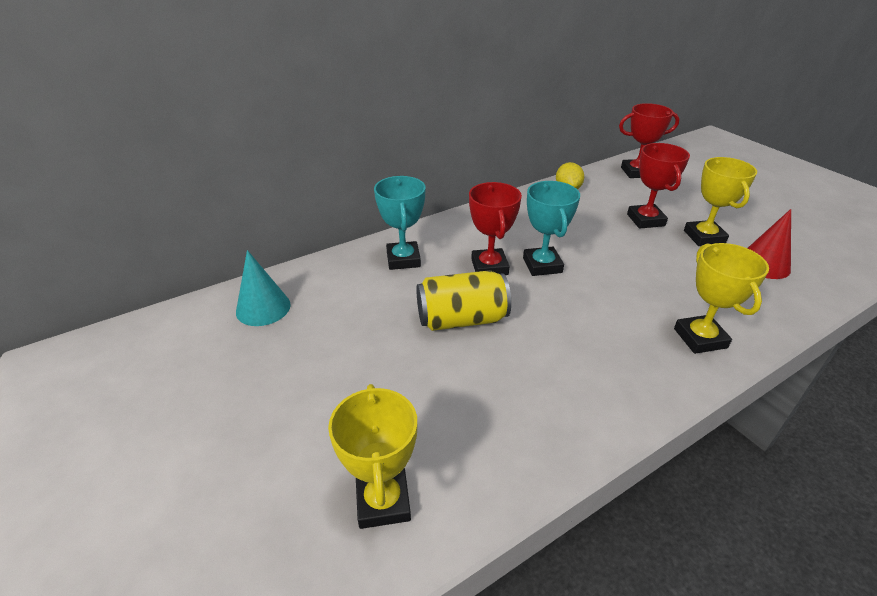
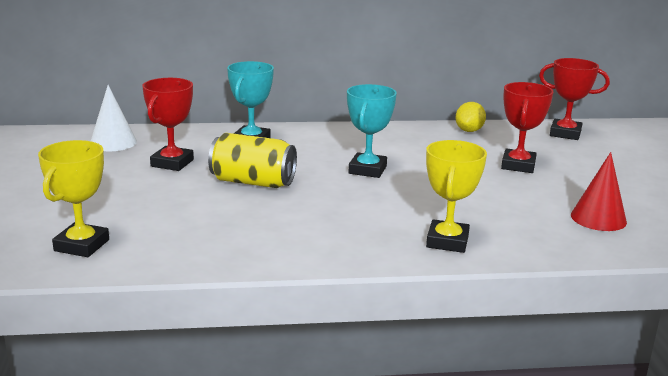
camera: 25 degrees right, 15 degrees down
(263, 308) = (113, 142): turquoise cone -> white cone
(489, 267) = (318, 160): red trophy -> red trophy (172, 163)
(704, 237) = (563, 188): yellow trophy -> none

